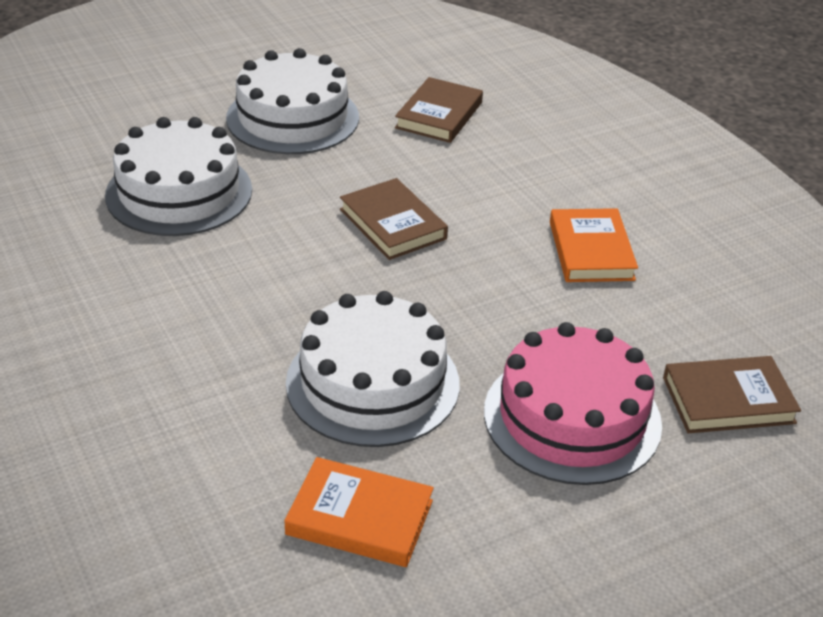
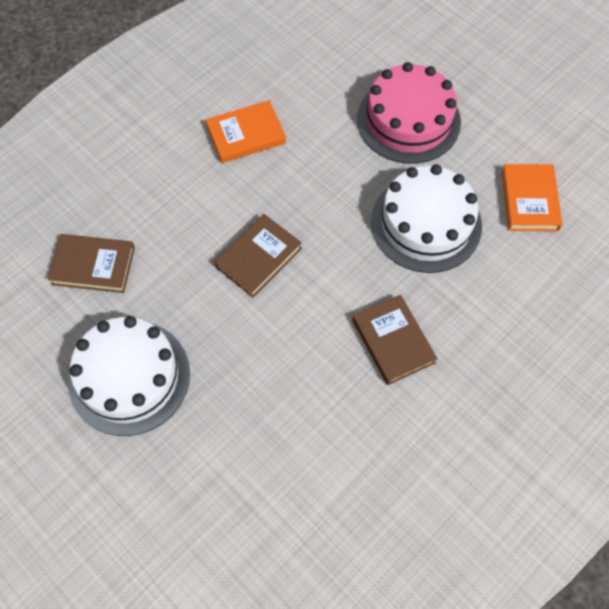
camera: 105 degrees left, 25 degrees up
(179, 192) = (270, 422): white cake -> none
(728, 400) = (362, 53): brown book -> brown book (393, 341)

